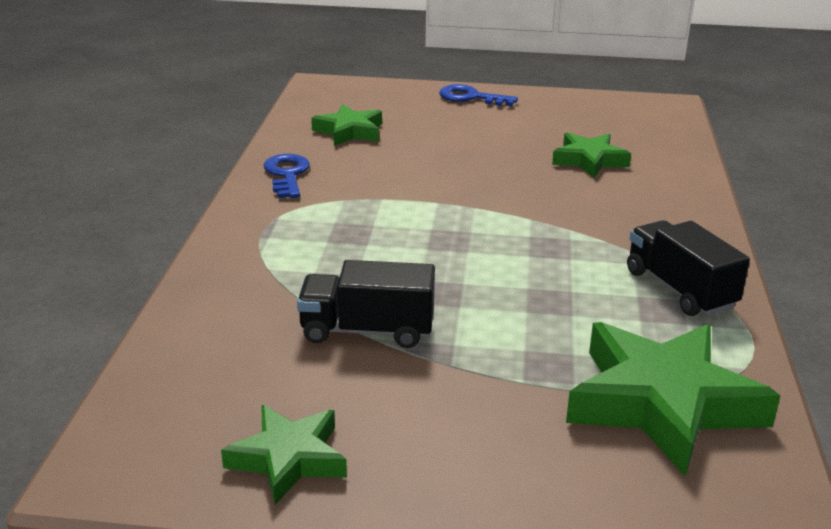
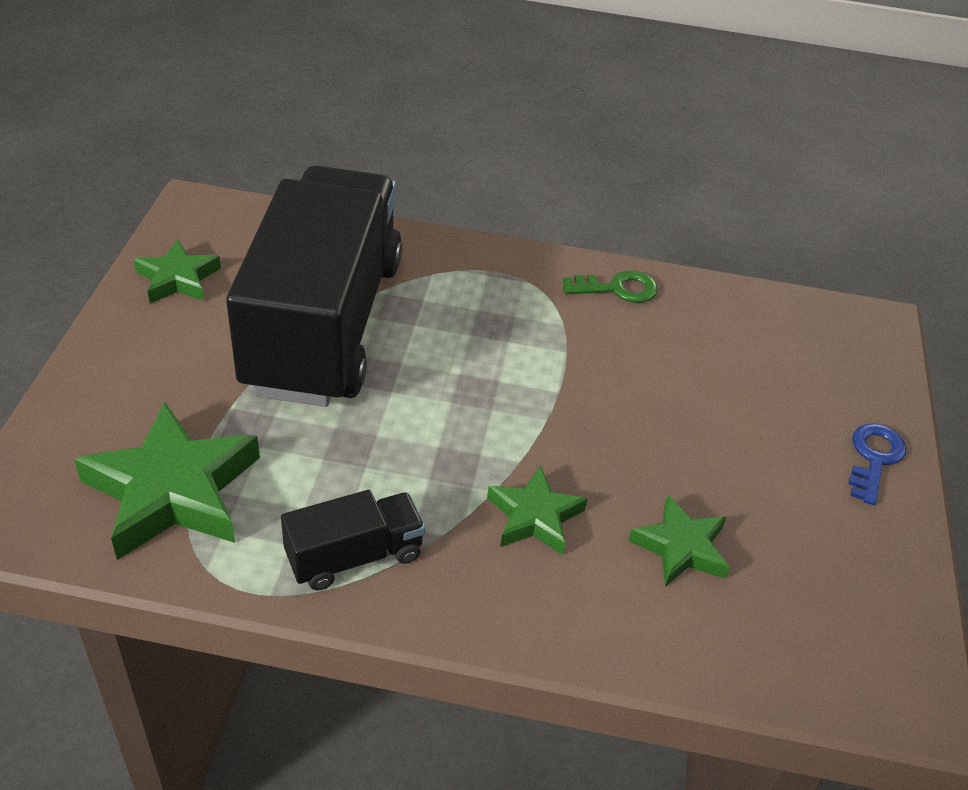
camera: 90 degrees right, 15 degrees up
(287, 174) = (617, 289): blue key -> green key
(349, 131) = (735, 338): green star -> green star (534, 516)
(367, 331) = (323, 324): black truck -> black truck, size x2.40

